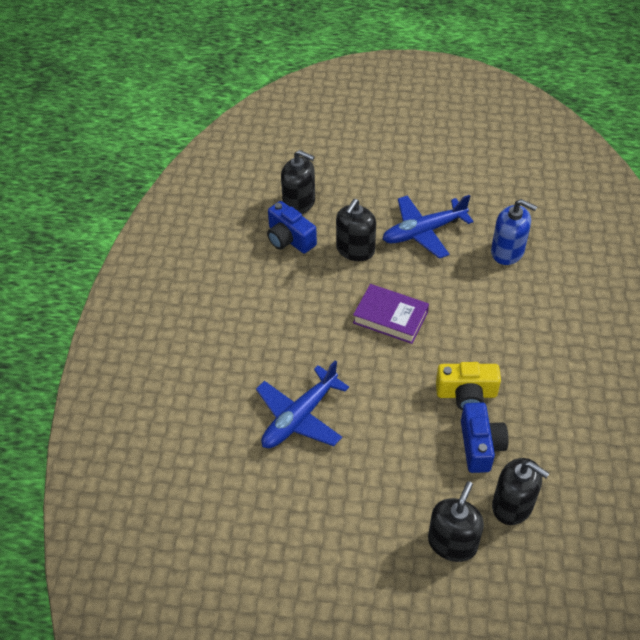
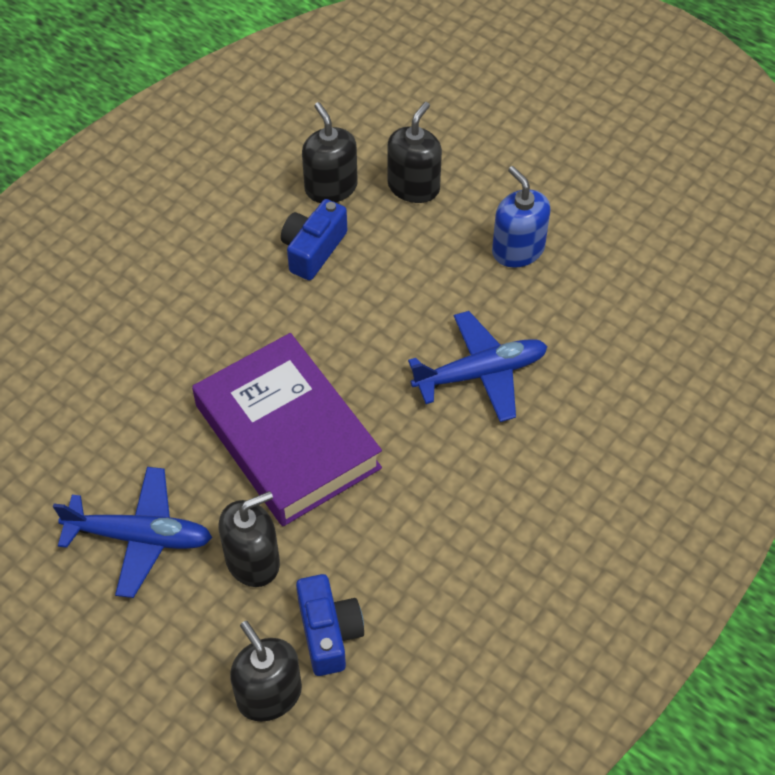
camera: 150 degrees left, 5 degrees up
(390, 317) = (287, 436): purple book -> purple book, size x1.83
(452, 543) = (413, 186): black soap dispenser -> black soap dispenser turned 150 degrees clockwise
(466, 394) = (280, 304): yellow camera -> none
(507, 251) = (65, 446): blue soap dispenser -> blue soap dispenser (518, 250)

